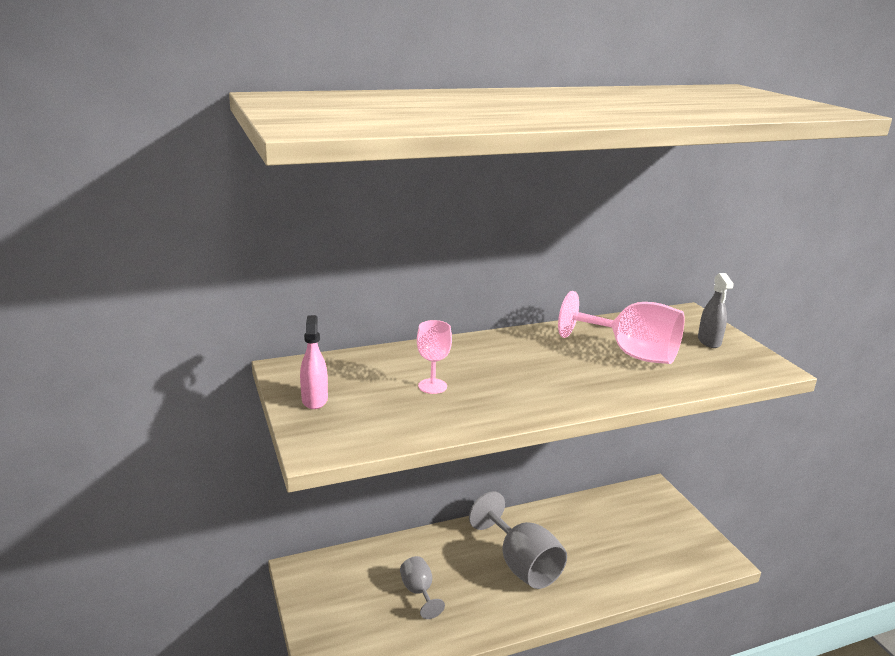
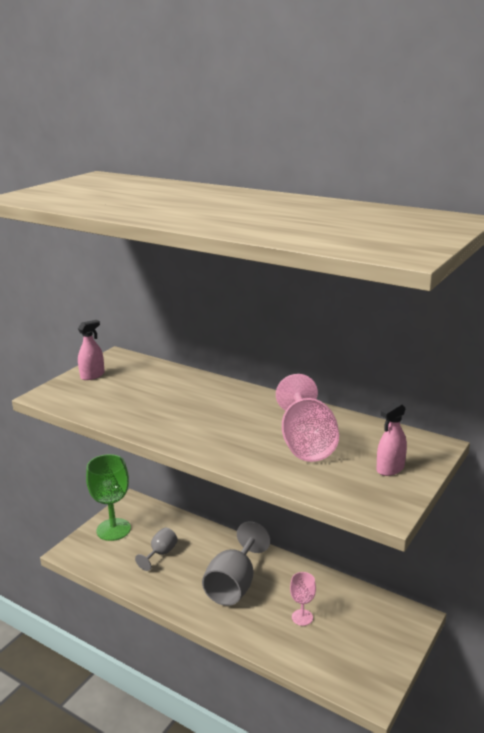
camera: 55 degrees right, 0 degrees up
(331, 609) = (113, 529): none -> green goblet
(432, 386) = (152, 397): pink goblet -> pink goblet (302, 617)
(709, 341) = (390, 469): grey spray bottle -> pink spray bottle

